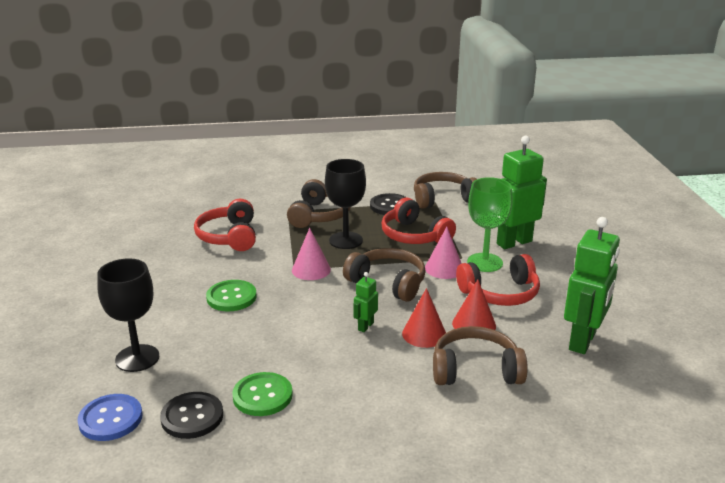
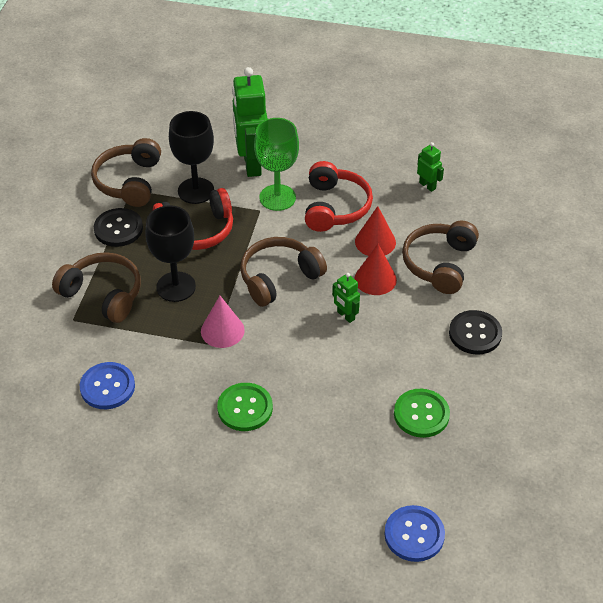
camera: 70 degrees left, 20 degrees up
(137, 358) = (324, 504): black goblet -> black goblet (196, 191)
(192, 417) = (432, 471): black button -> black button (475, 333)
(229, 237) = (107, 387): red headphones -> blue button
(444, 268) = (273, 229): pink cone -> none
(583, 341) = (427, 185): green robot -> green robot, size x0.47

